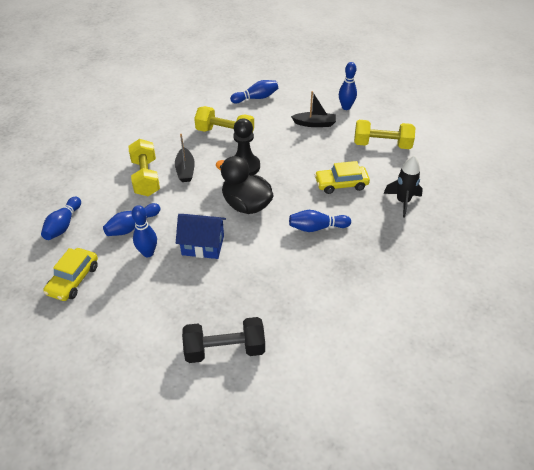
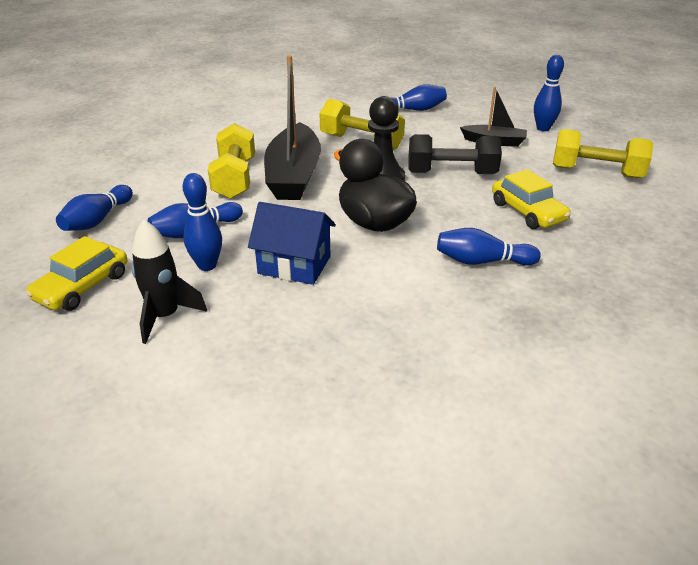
camera: 10 degrees right, 10 degrees down
(185, 170) = (294, 175): black boat -> black boat, size x1.88
(225, 349) = (291, 416): black dumbbell -> black dumbbell (451, 173)
(341, 184) = (528, 212): yellow car -> yellow car turned 120 degrees counterclockwise
(403, 202) = (629, 242): black rocket -> black rocket (165, 316)

